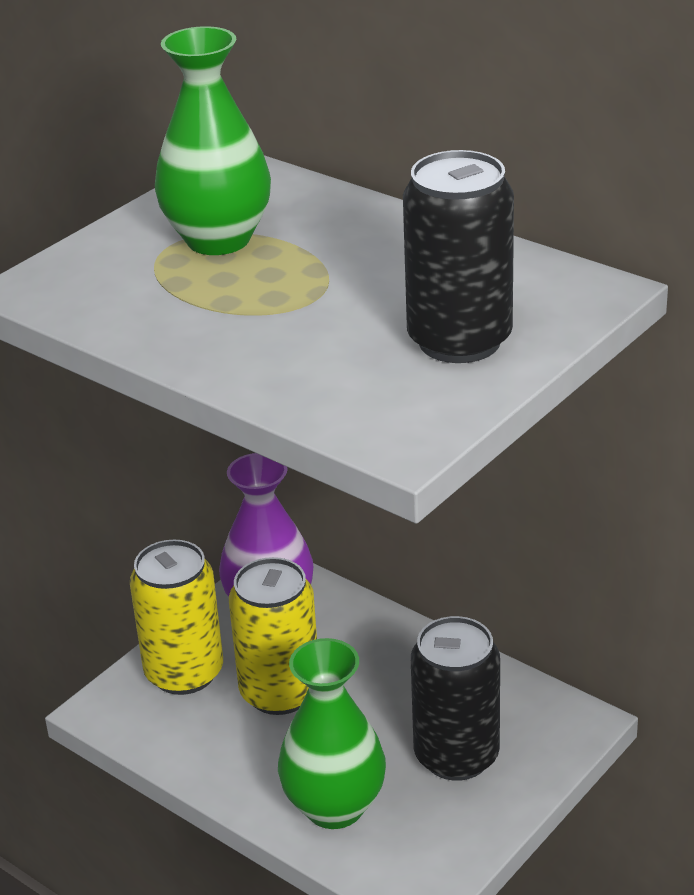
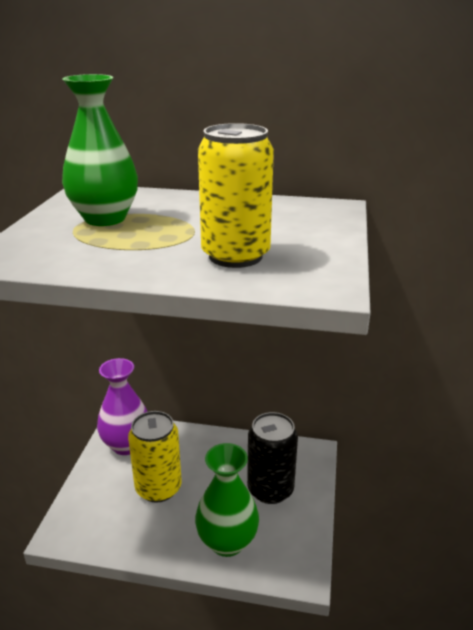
camera: 30 degrees left, 5 degrees down
(184, 672) = (98, 495): yellow can -> yellow can (235, 256)
(459, 341) = (298, 237): black can -> none

